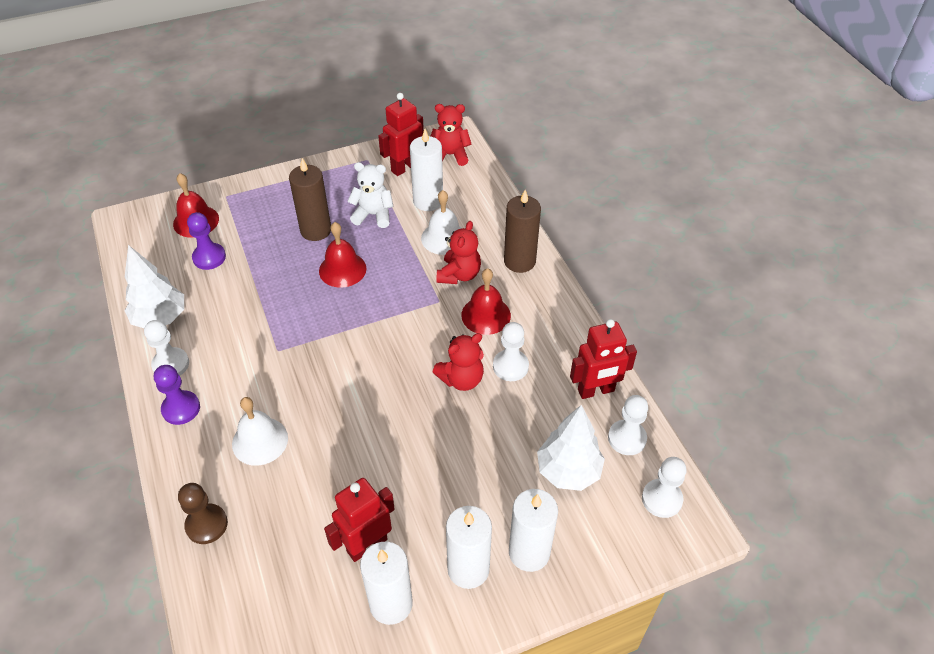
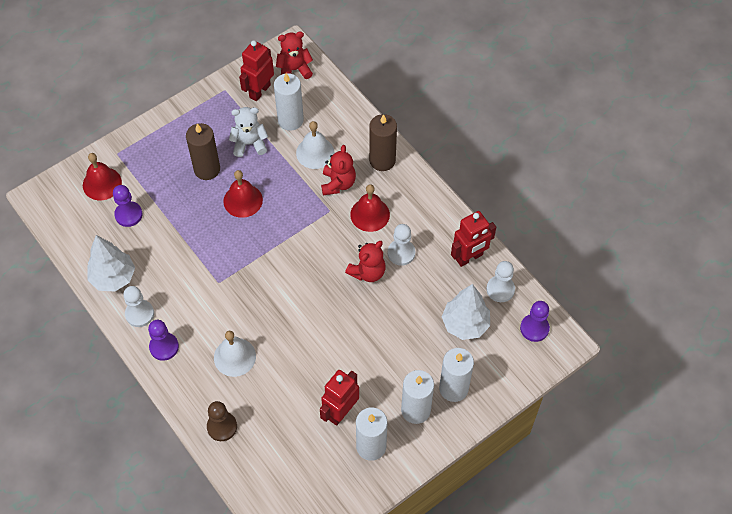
camera: 15 degrees left, 10 degrees up
(661, 499) = (534, 328): white pawn -> purple pawn

